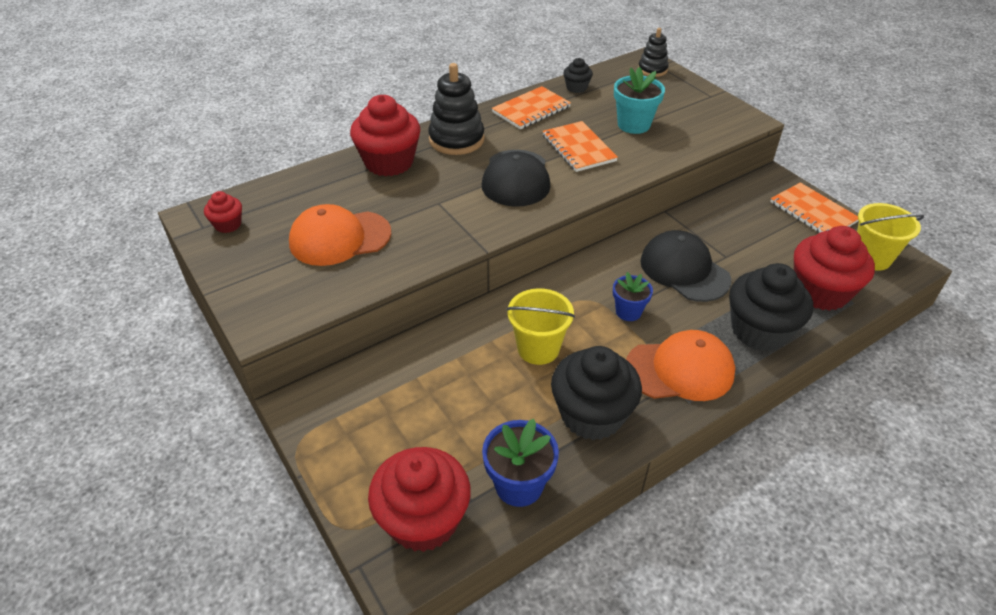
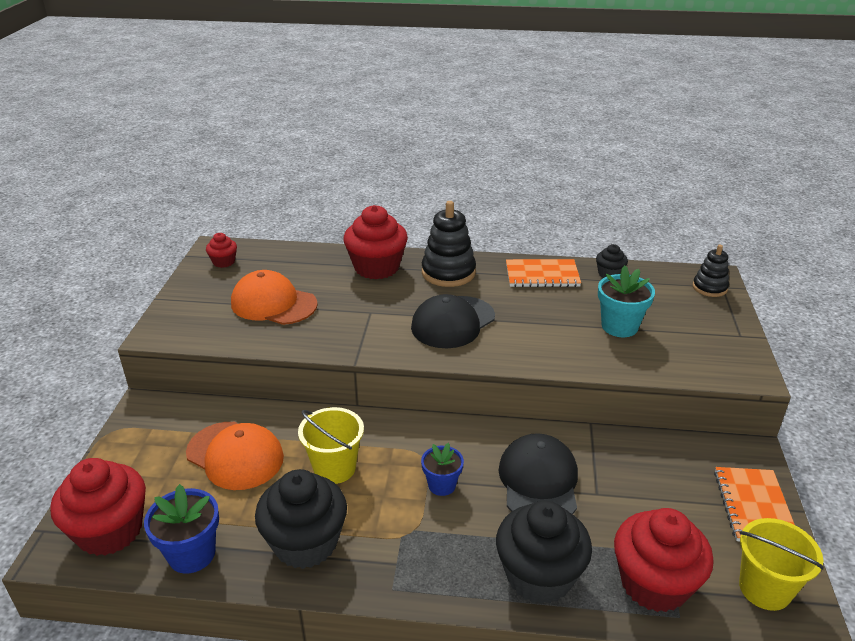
camera: 40 degrees right, 10 degrees down
(578, 148) = (539, 323): orange notebook -> none
(680, 370) = (421, 558): orange cap -> orange cap (235, 455)

